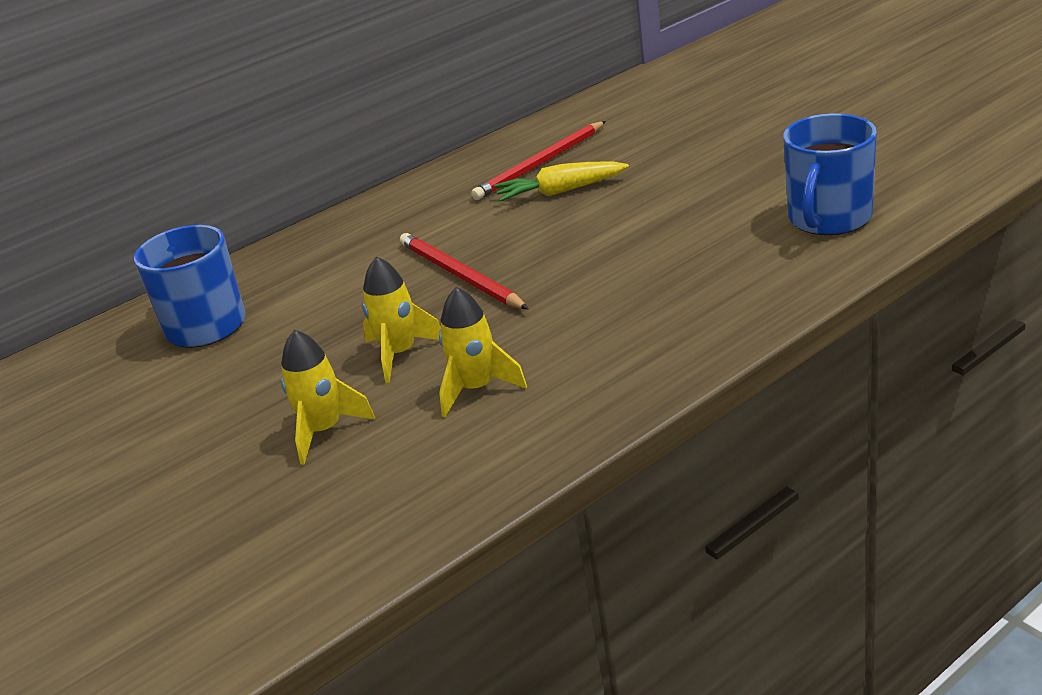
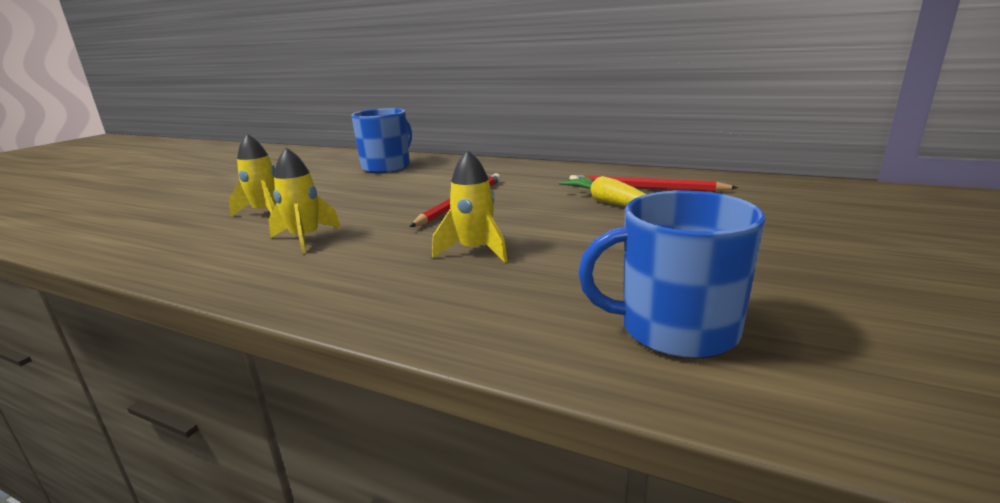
camera: 60 degrees right, 10 degrees down
(400, 354) = (354, 210): yellow rocket -> yellow rocket (475, 250)

